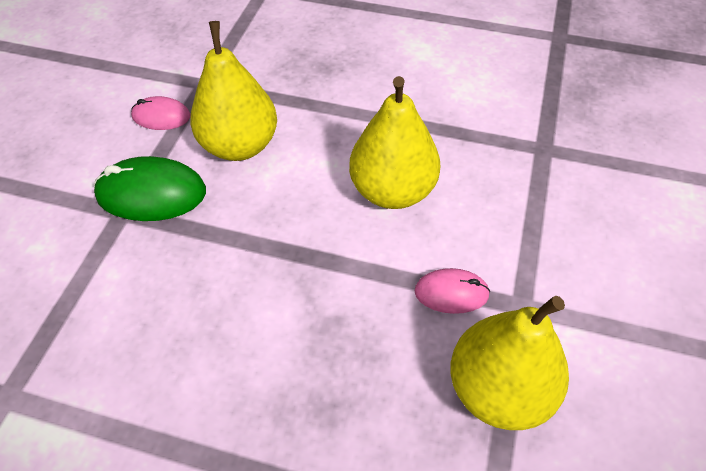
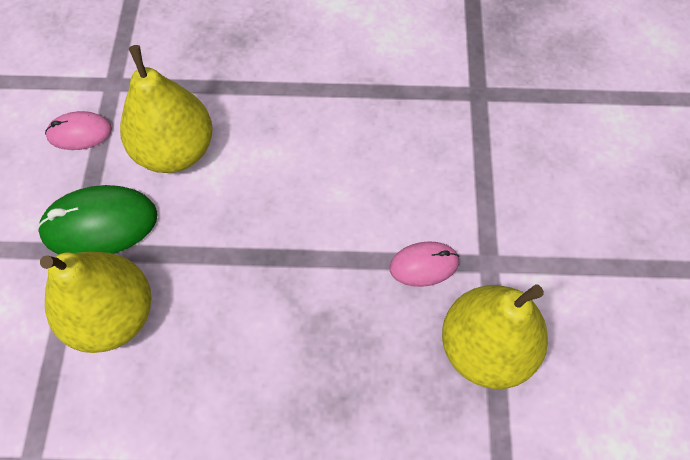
camera: 15 degrees left, 10 degrees up
(392, 191) = (344, 170): yellow pear -> yellow pear (112, 315)

